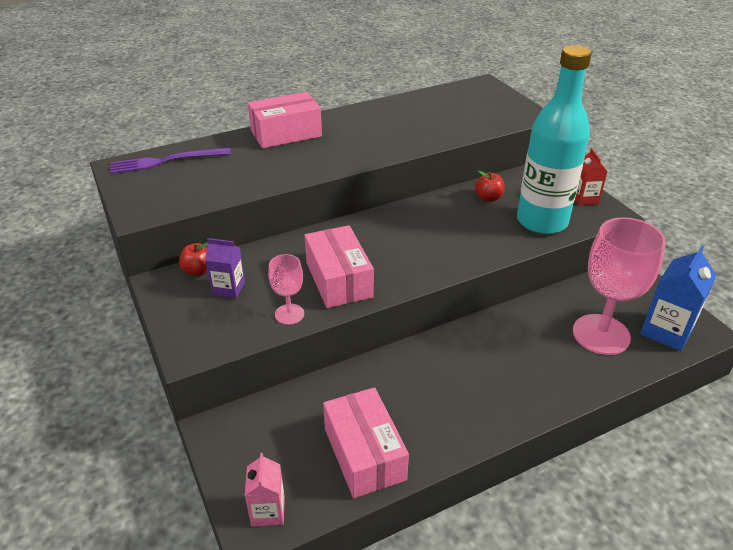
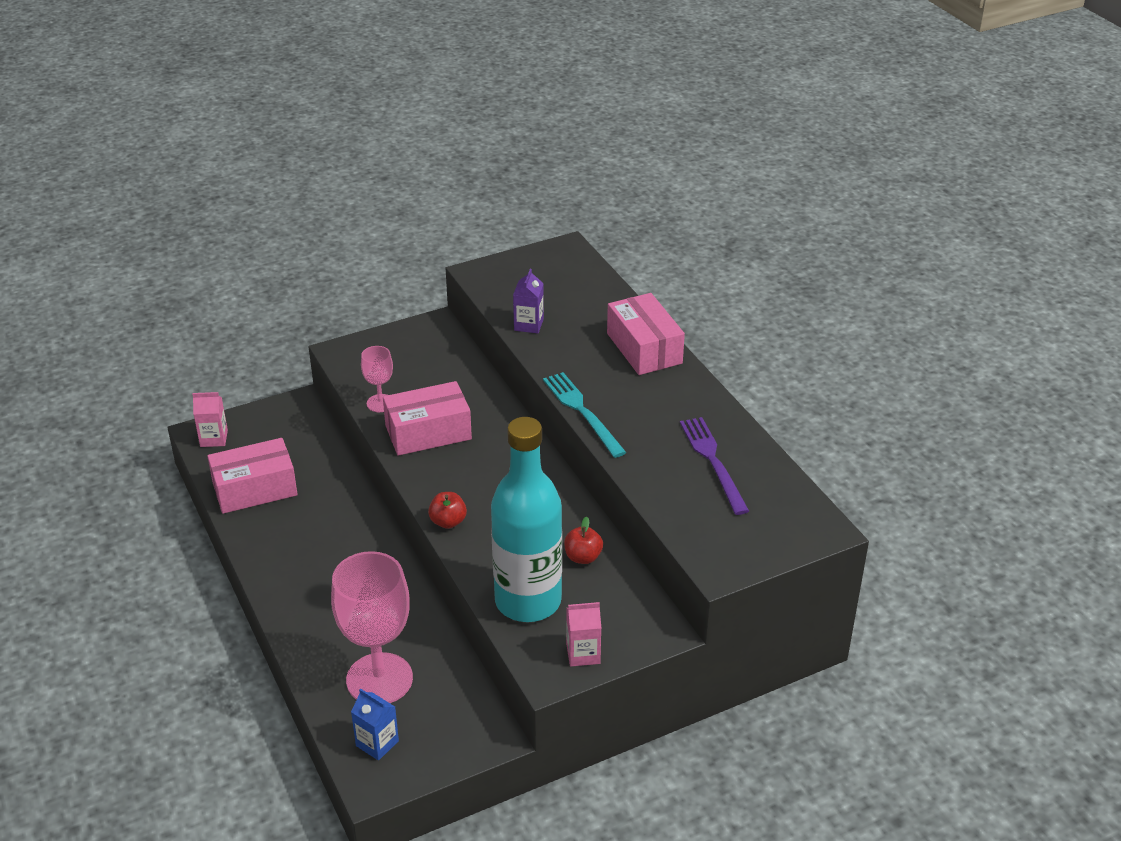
camera: 90 degrees right, 0 degrees up
(166, 161) = (577, 274): purple fork -> purple fork (713, 461)
(198, 271) = (450, 344): red apple -> red apple (448, 522)
(228, 288) = (422, 364): purple carton -> purple carton (528, 325)
(368, 160) = (582, 412): none -> turquoise fork
(584, 198) = (583, 654): red carton -> pink carton
(666, 331) = (377, 743): blue carton -> blue carton, size x0.61

